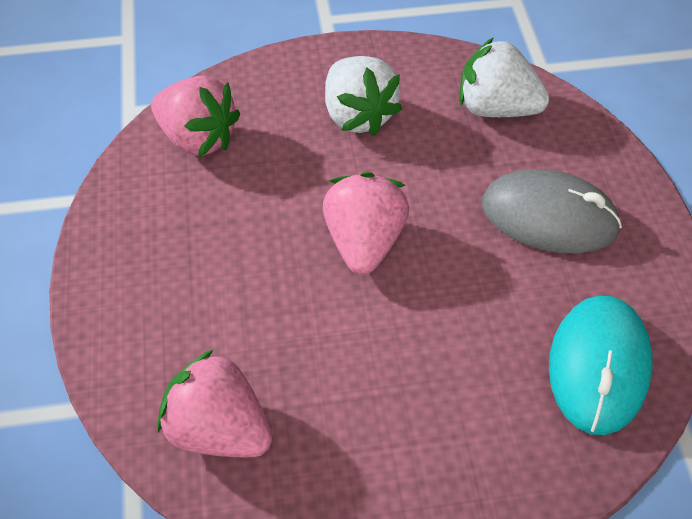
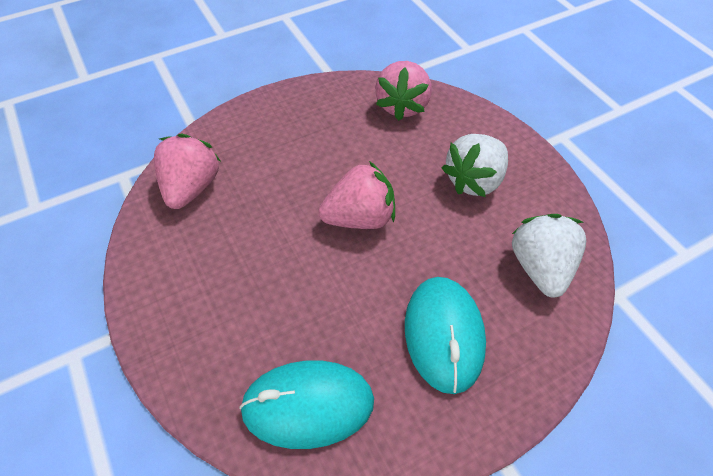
camera: 70 degrees right, 0 degrees up
(549, 216) = (444, 334): grey mouse -> turquoise mouse

